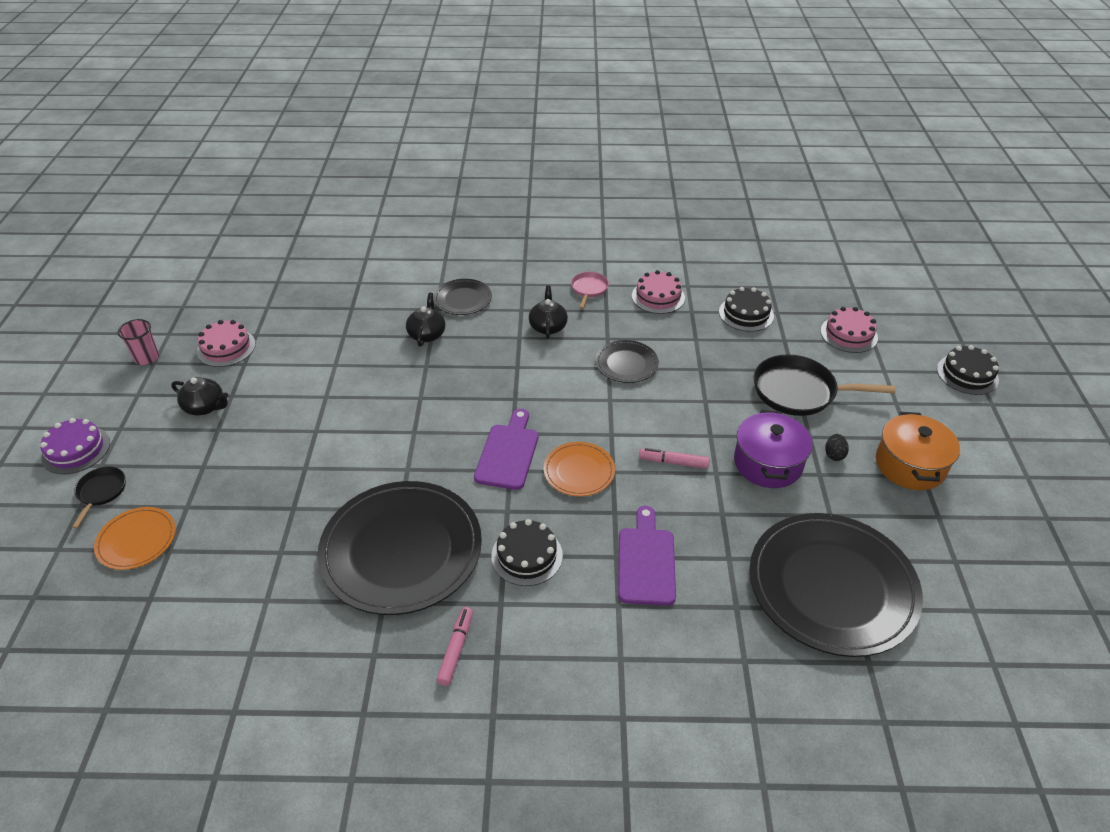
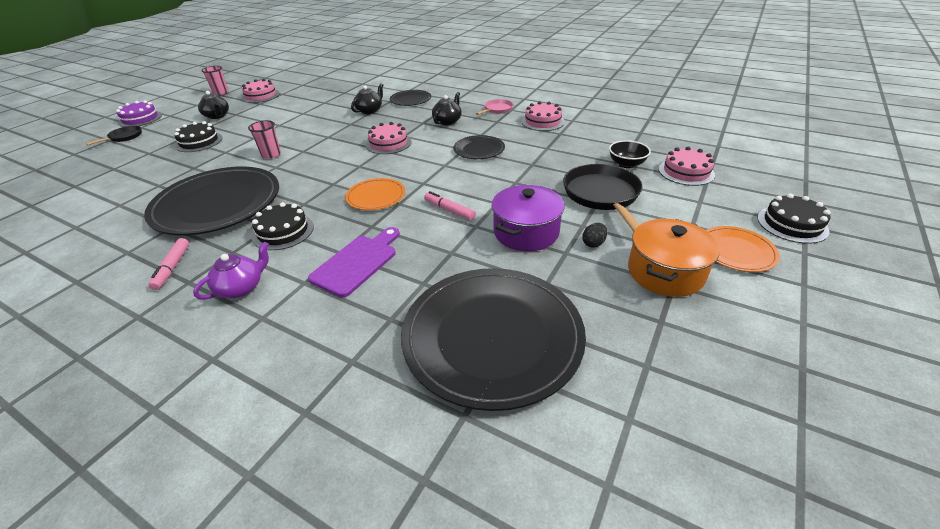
camera: 30 degrees right, 5 degrees down
(137, 540) = (107, 160): orange plate -> orange plate (736, 251)
(377, 451) = (271, 154): none -> pink cup
(456, 649) = (172, 267): pink marker -> pink marker turned 135 degrees clockwise
(508, 453) = (343, 175): purple cutting board -> none
(511, 385) = (388, 143): none -> pink cake
(562, 638) = (241, 287): none -> purple teapot
(746, 314) = (603, 143): black cake -> black cake (199, 142)
(790, 340) = (626, 164): none -> black bowl
(799, 391) = (602, 195): black pan -> black pan turned 45 degrees clockwise

